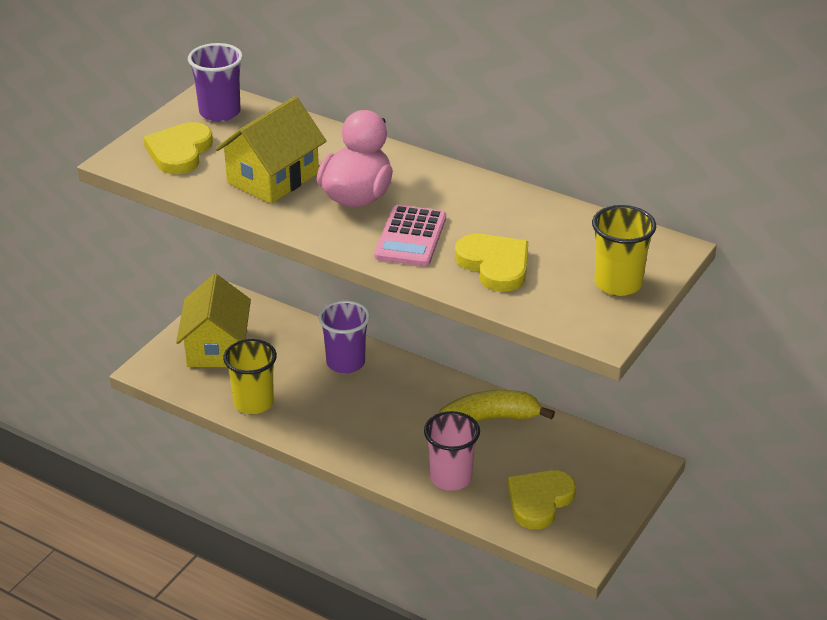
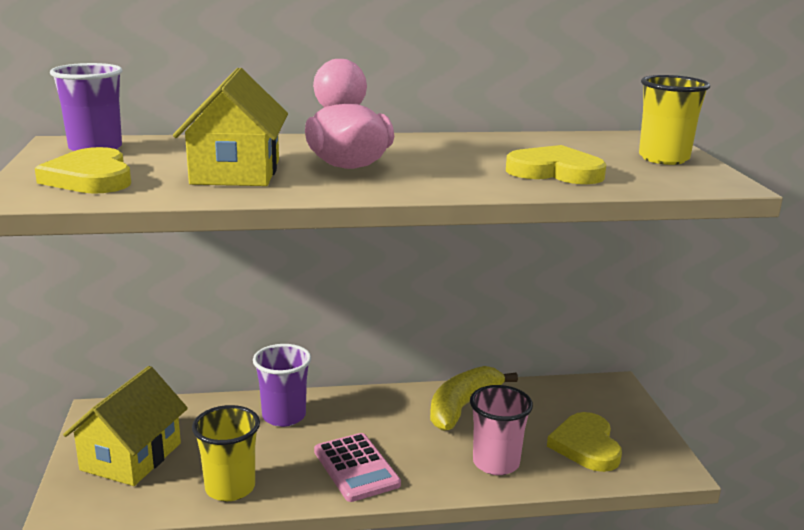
camera: 40 degrees left, 15 degrees down
(216, 347) = (131, 456): yellow house -> yellow house turned 60 degrees clockwise
(410, 237) = (449, 174): pink calculator -> pink calculator (356, 468)

